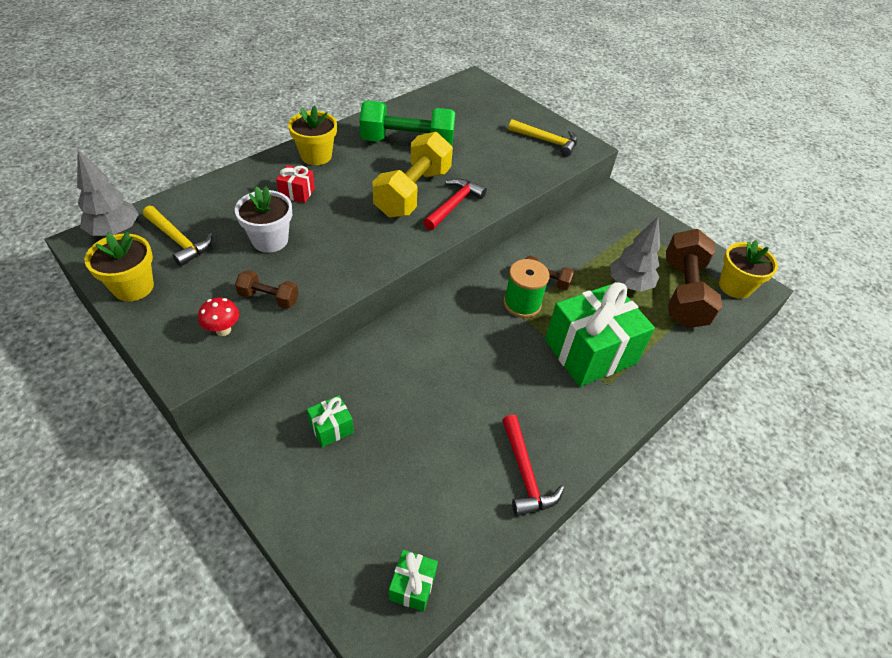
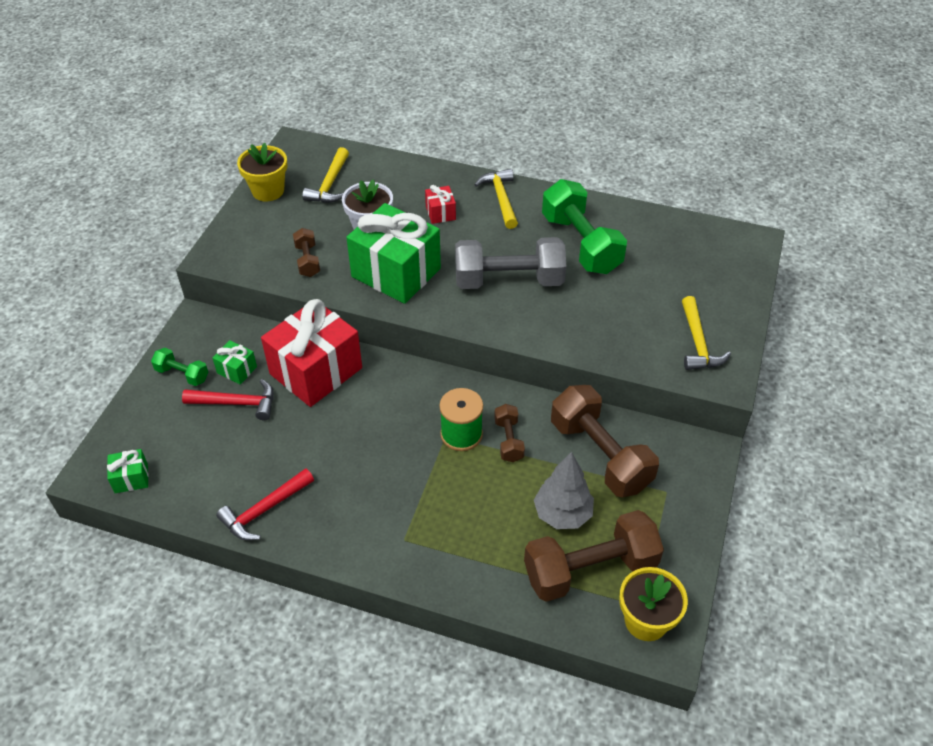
camera: 65 degrees right, 0 degrees up
(115, 231) = (314, 150): grey tree -> none
(223, 330) = (259, 255): red mushroom -> none
(298, 480) = (182, 374): none -> green dumbbell
(316, 156) = (500, 198): yellow flower pot -> yellow hammer
(383, 366) = (316, 371): none -> red gift
(413, 192) = (509, 281): yellow dumbbell -> grey dumbbell
(454, 205) = (517, 315): red hammer -> red hammer (237, 403)
(587, 242) = (600, 455): none -> brown dumbbell
(590, 352) = (436, 511): green gift -> green gift (396, 272)

